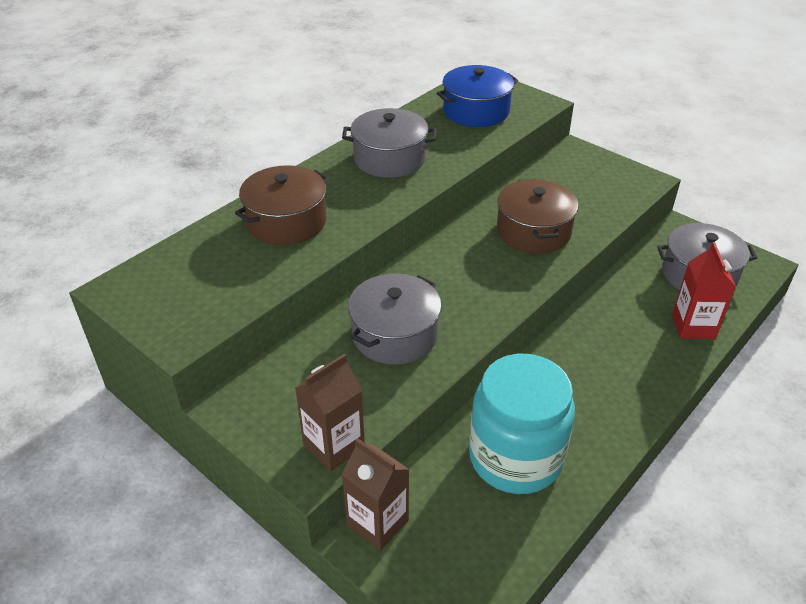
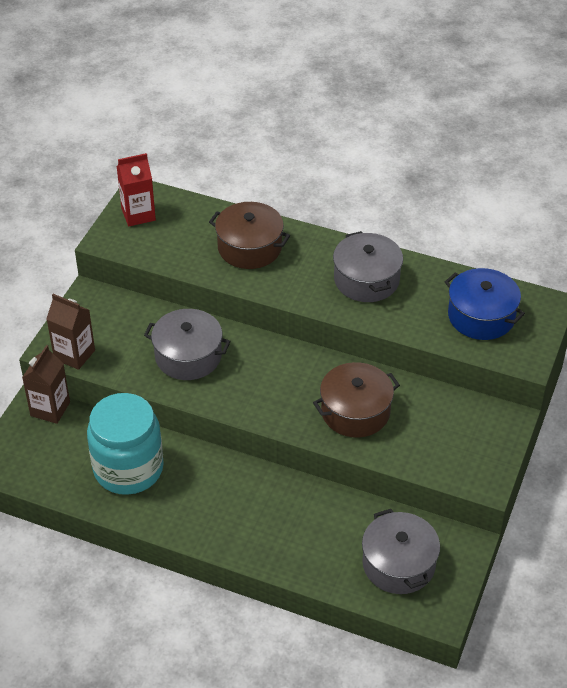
camera: 70 degrees right, 5 degrees up
(693, 326) = (320, 565): red carton -> red carton (138, 214)

